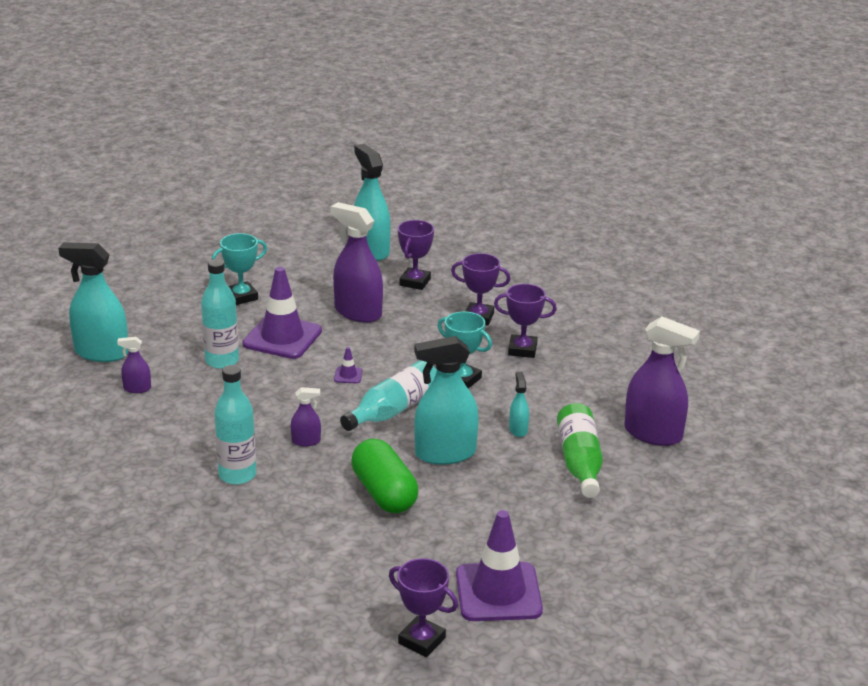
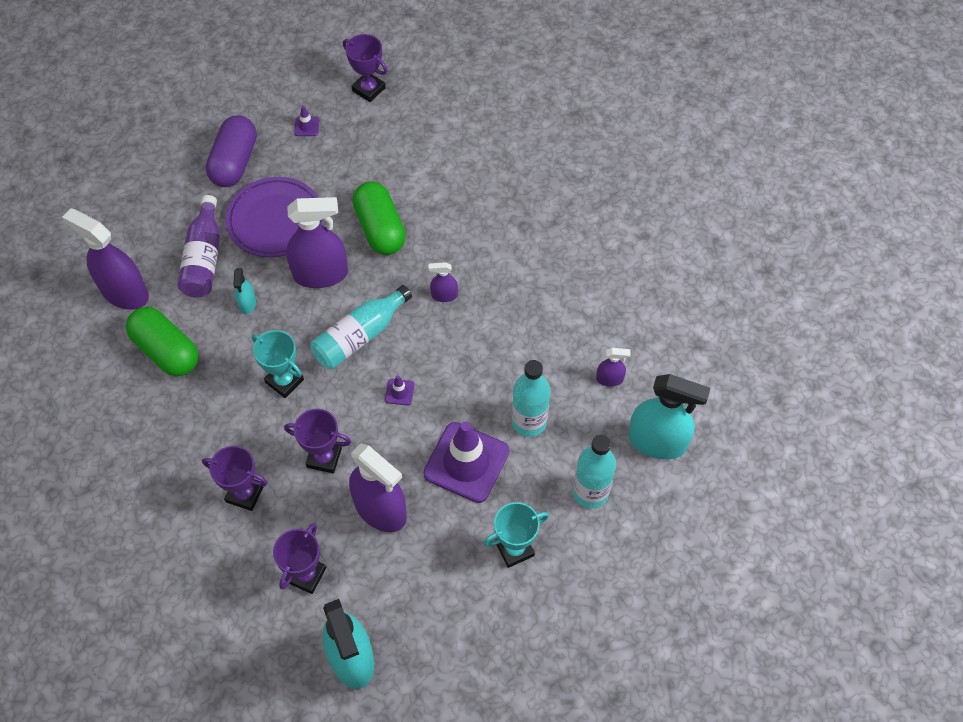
camera: 175 degrees left, 30 degrees up
(237, 475) = (504, 255): turquoise bottle -> turquoise bottle (590, 492)
(445, 454) = (320, 274): turquoise spray bottle -> purple spray bottle
(498, 592) = (306, 126): purple traffic cone -> purple traffic cone, size x0.40
(510, 497) = (275, 220): none -> purple plate
(522, 350) = (211, 429): purple trophy -> purple trophy (324, 458)
(579, 462) = (204, 258): green bottle -> purple bottle
(580, 550) = (234, 162): none -> purple capsule
(588, 395) = (166, 351): none -> green capsule

